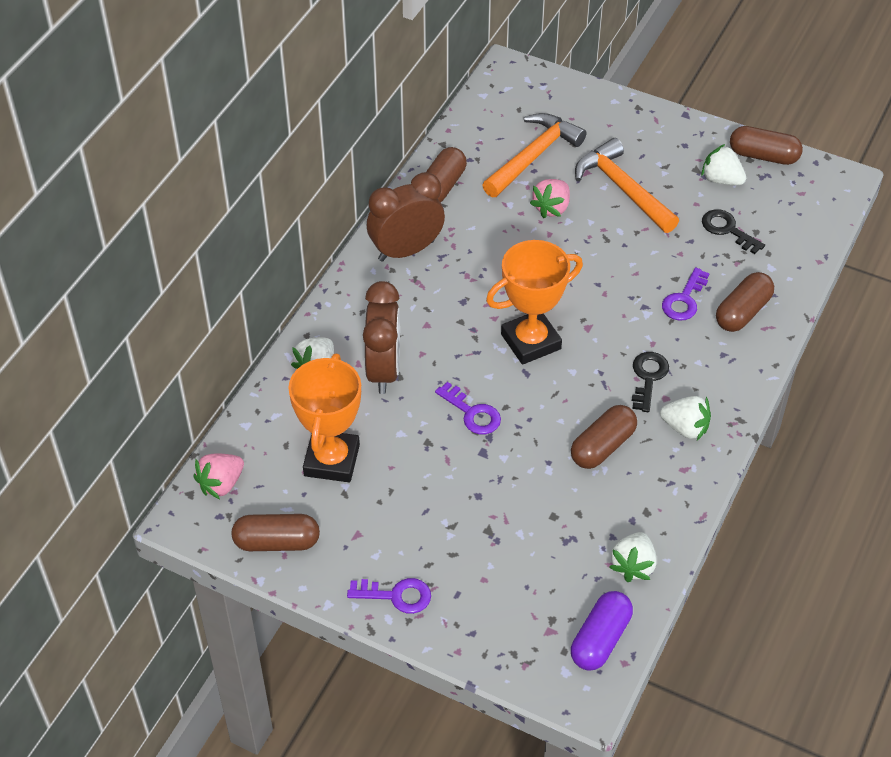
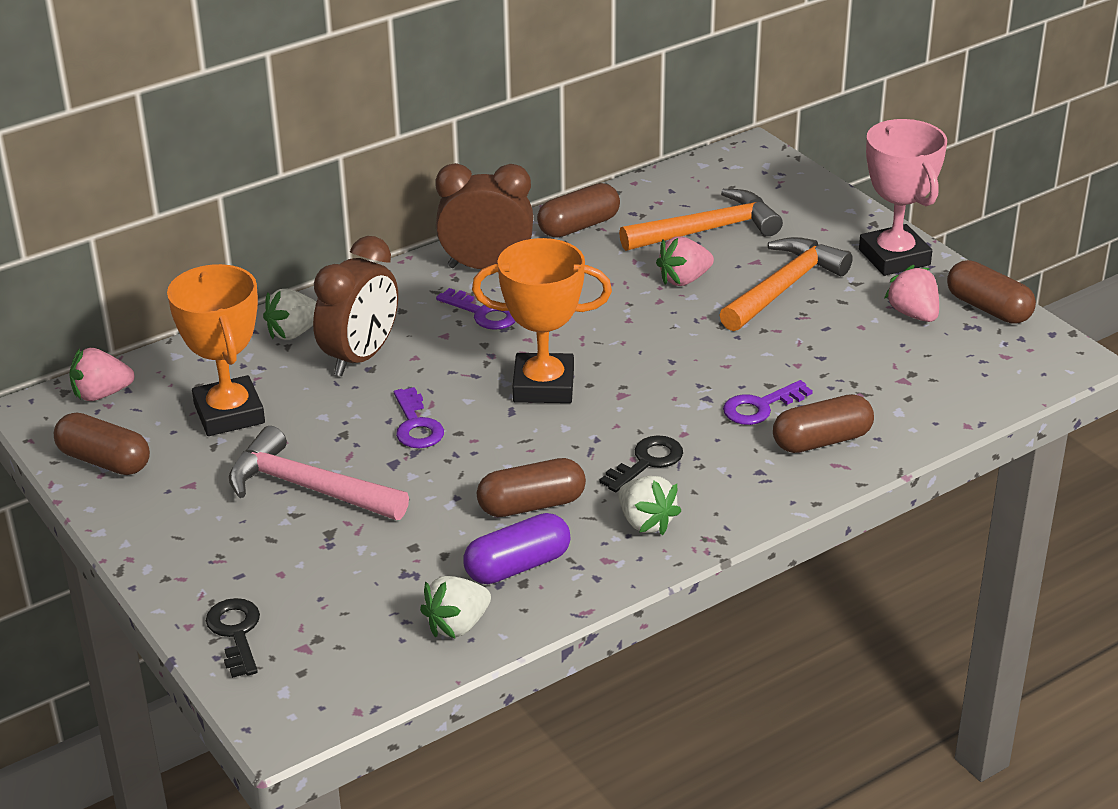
camera: 30 degrees right, 15 degrees down
(332, 460) = (229, 413): orange trophy -> orange trophy turned 60 degrees counterclockwise
(397, 595) = (175, 552): purple key -> purple key (483, 313)
(442, 500) = (307, 488): none -> pink hammer
(600, 639) = (351, 678): purple capsule -> purple capsule (517, 566)
(622, 188) = (784, 287): orange hammer -> orange hammer turned 45 degrees clockwise
(673, 133) = (894, 257): none -> pink trophy
(721, 179) = (913, 314): white strawberry -> pink strawberry
(727, 229) = (876, 361): black key -> black key (235, 632)

